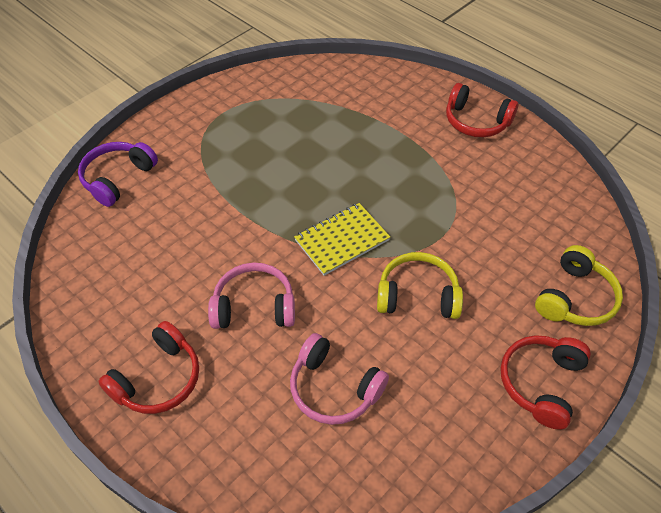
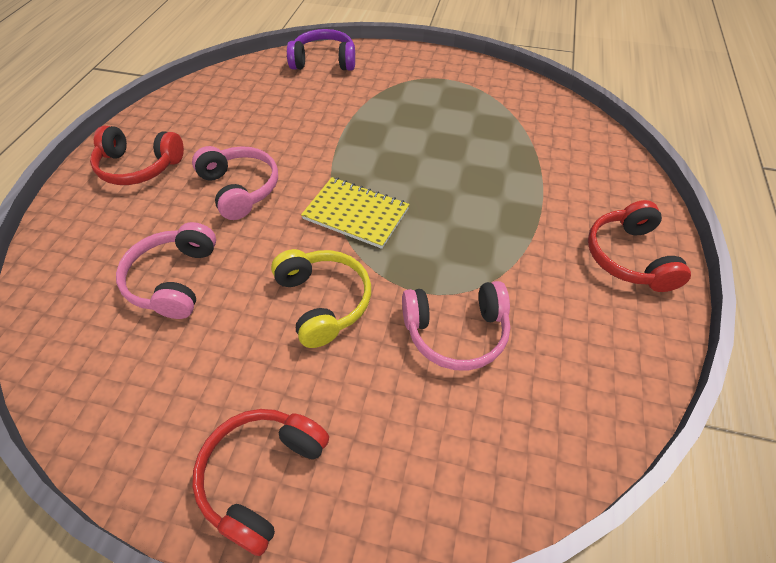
camera: 60 degrees right, 0 degrees up
(485, 234) = (456, 332): none -> pink headphones
(541, 383) = (262, 476): red headphones -> red headphones turned 60 degrees counterclockwise
(575, 298) = (422, 474): yellow headphones -> none

